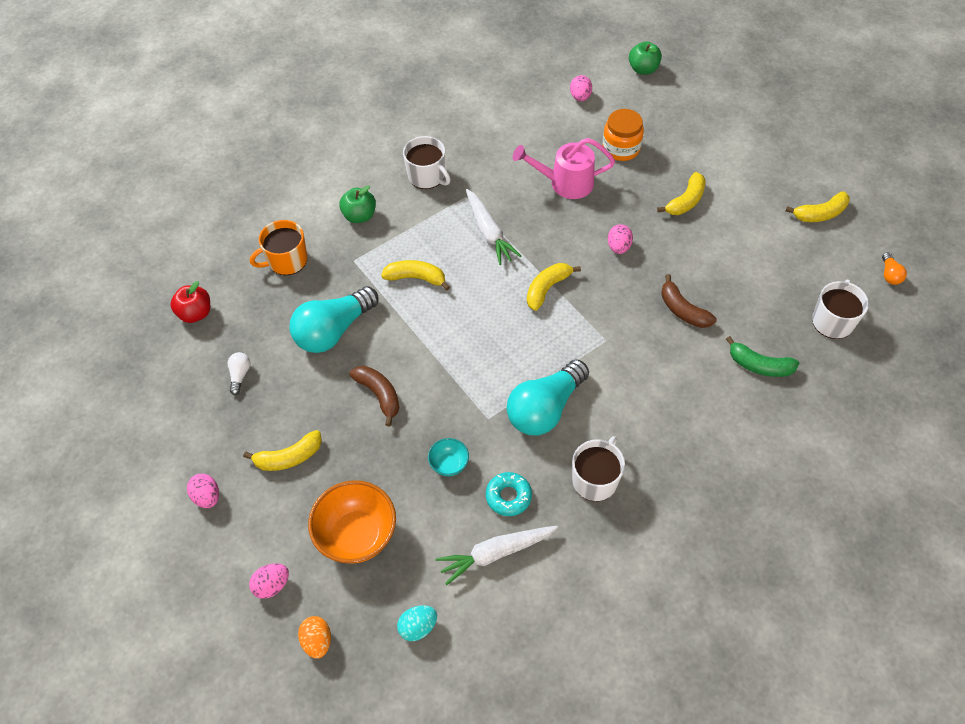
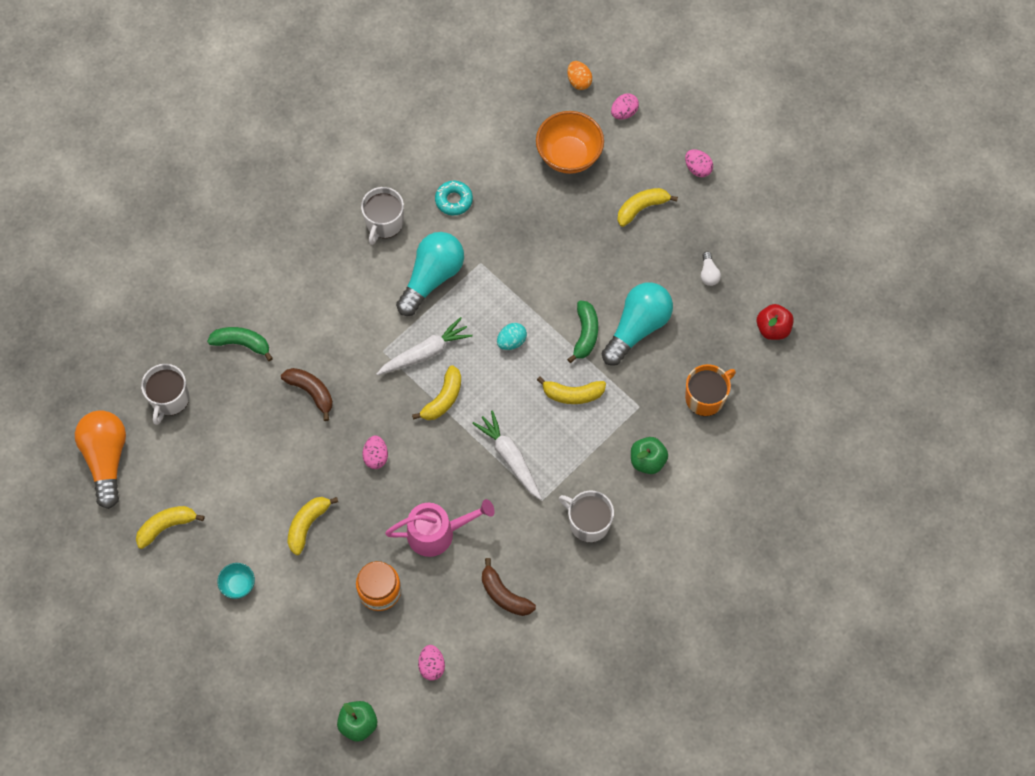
camera: 170 degrees right, 10 degrees up
(379, 395) = (579, 272): brown banana -> brown banana (504, 595)
(389, 331) = (585, 334): none -> green banana
(418, 627) = (507, 99): turquoise egg -> turquoise egg (511, 341)
(449, 464) = (507, 219): turquoise bowl -> turquoise bowl (238, 585)
(495, 553) = (458, 156): white carrot -> white carrot (425, 353)
(889, 274) = (106, 459): orange light bulb -> orange light bulb, size x2.37

